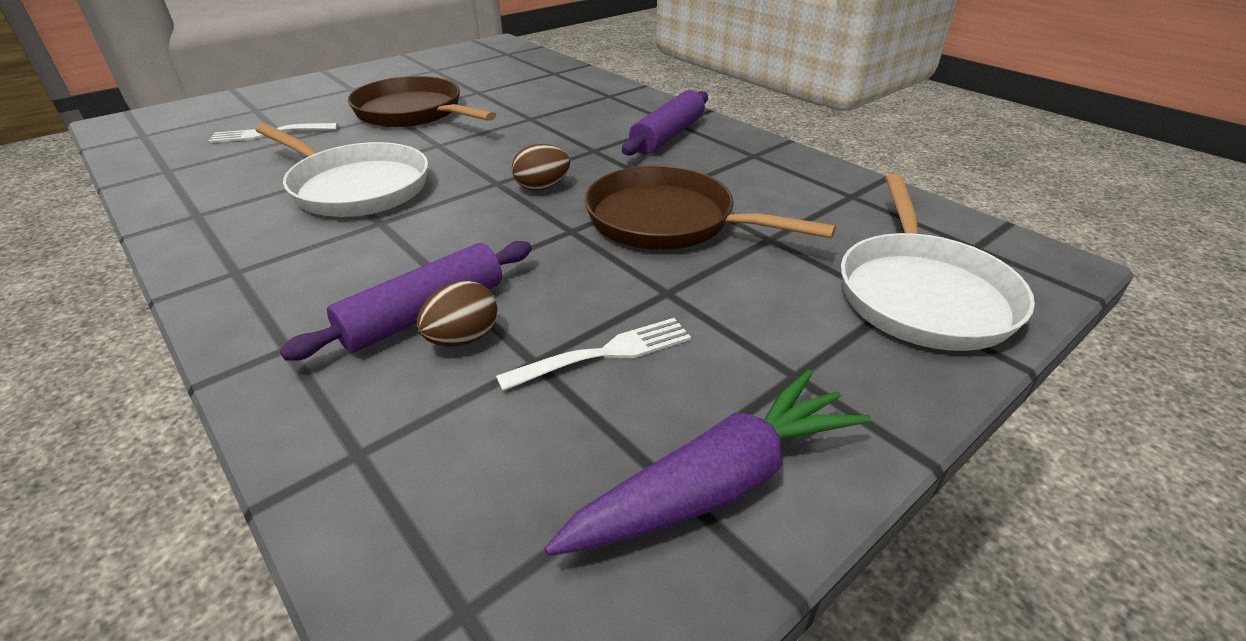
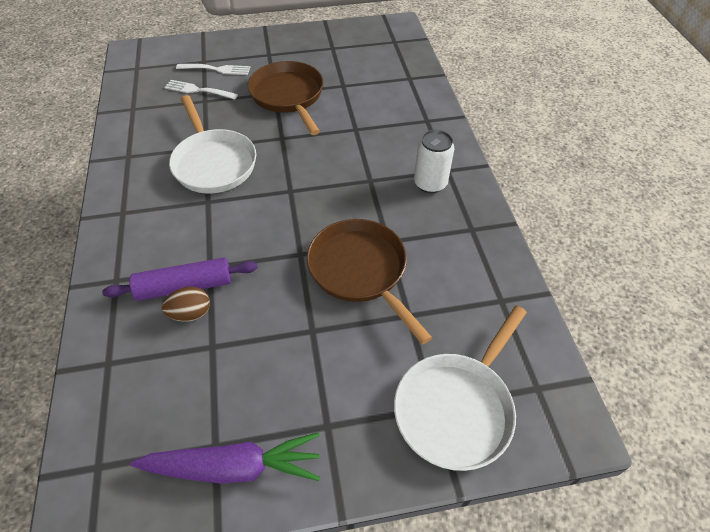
camera: 30 degrees right, 15 degrees up
(542, 187) = (312, 206): brown egg -> none
(605, 353) = (247, 359): white fork -> white fork (216, 69)
(667, 135) = (430, 183): purple rolling pin -> white can

